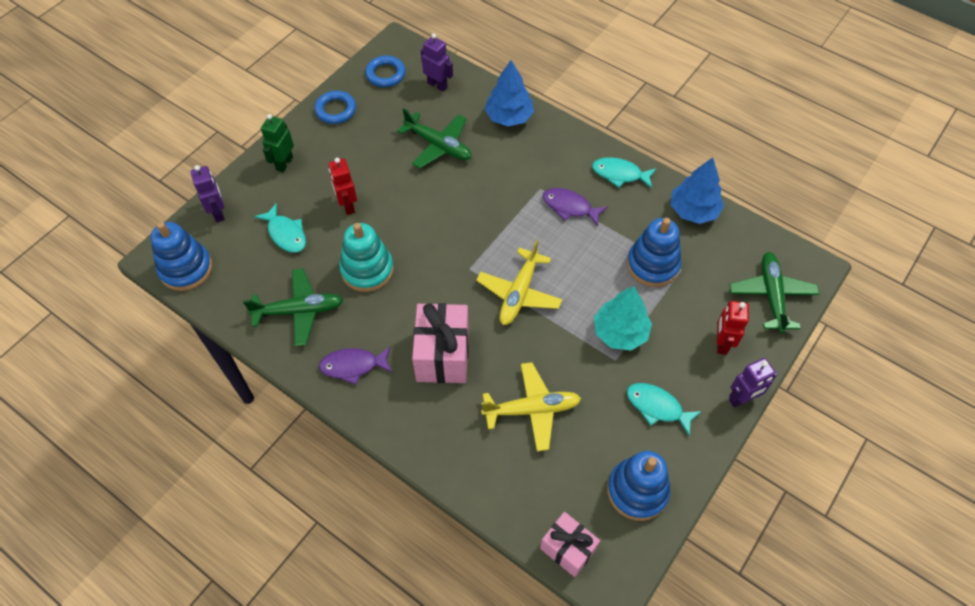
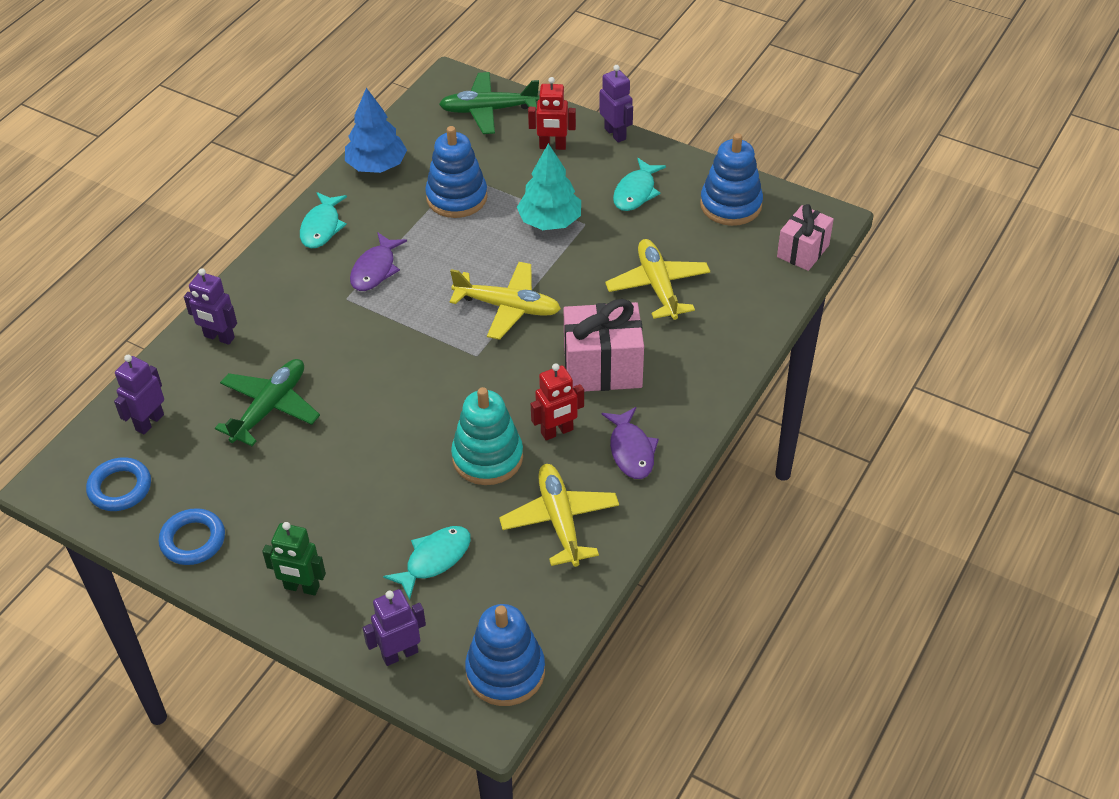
camera: 95 degrees left, 10 degrees down
(299, 311) = (560, 520): green plane -> yellow plane
(347, 205) = (380, 496): red robot -> red robot (557, 432)
(509, 117) = (219, 337): blue tree -> purple robot

